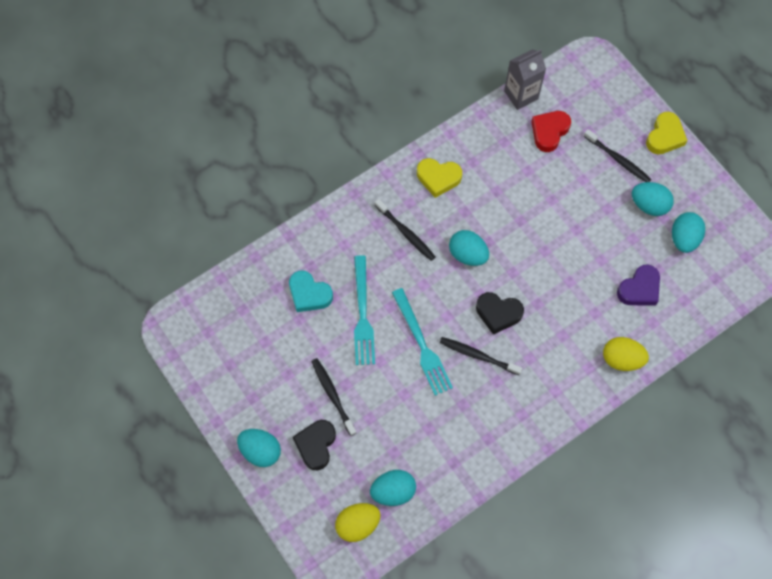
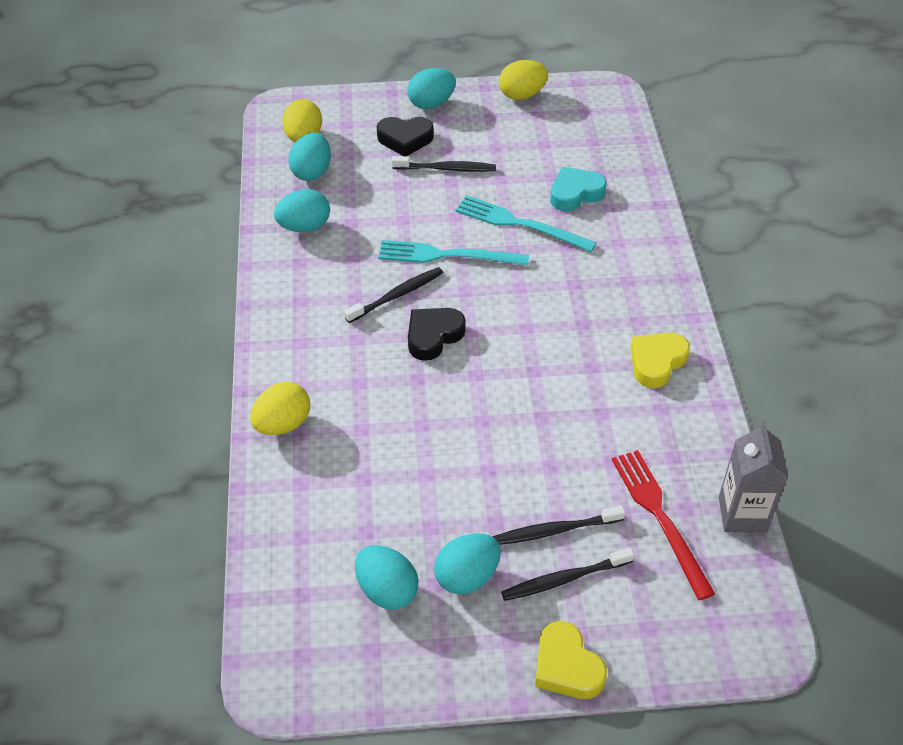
camera: 120 degrees right, 20 degrees down
(212, 388) = (522, 95): none -> yellow egg
(316, 445) = (405, 139): black heart -> black heart turned 135 degrees clockwise
(406, 233) = (597, 300): black toothbrush -> black toothbrush (554, 530)
(468, 254) = (530, 343): turquoise egg -> turquoise egg (304, 227)
(549, 132) = (660, 517): red heart -> red fork
(639, 289) = (355, 494): purple heart -> none

